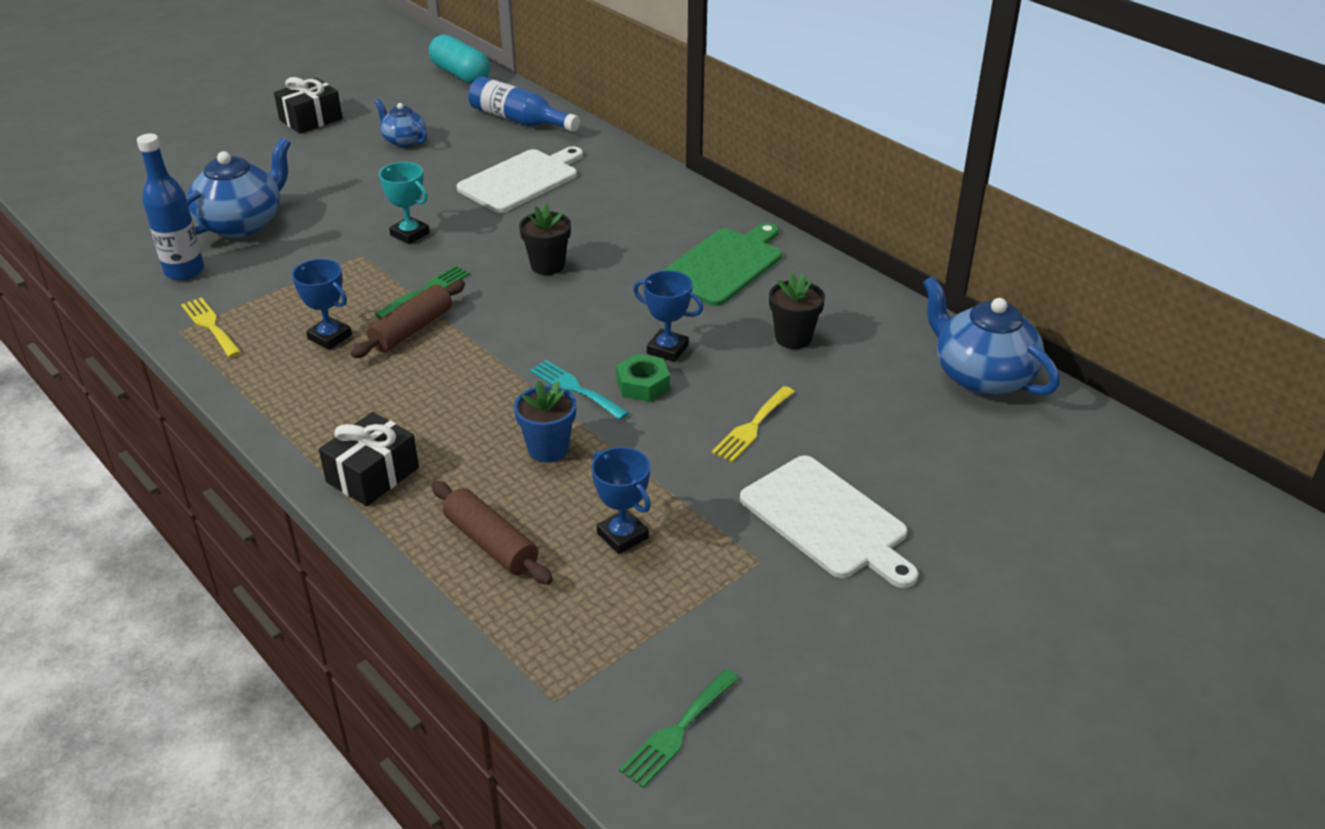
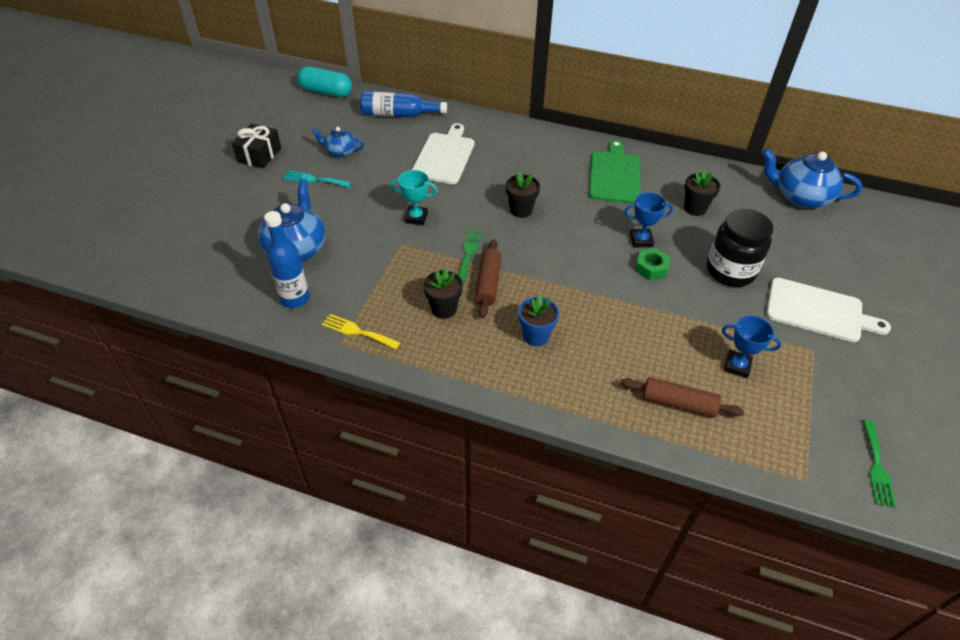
camera: 30 degrees left, 10 degrees up
(330, 337) = (444, 309): blue trophy -> black flower pot
(373, 475) = (569, 390): black gift -> none
(548, 449) = (645, 330): blue flower pot -> blue flower pot (536, 336)
(575, 388) = (619, 285): turquoise fork -> turquoise fork (314, 180)
(752, 427) = (730, 271): yellow fork -> black jar

